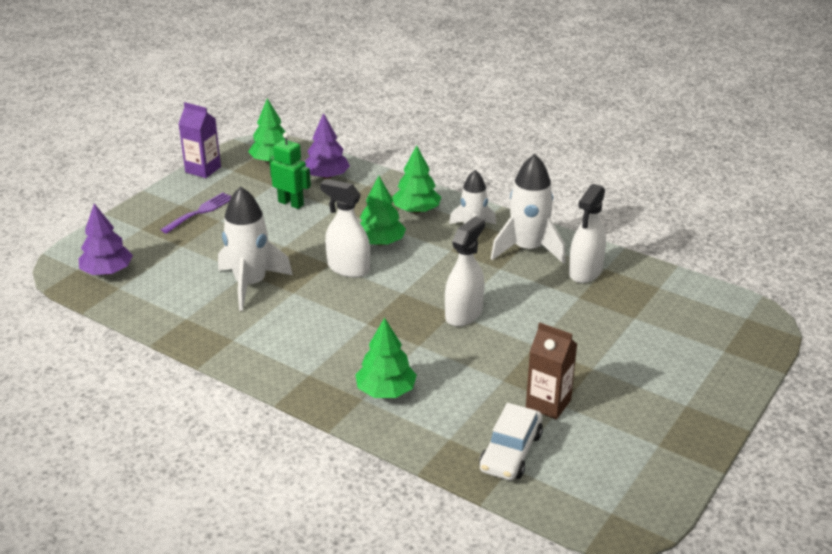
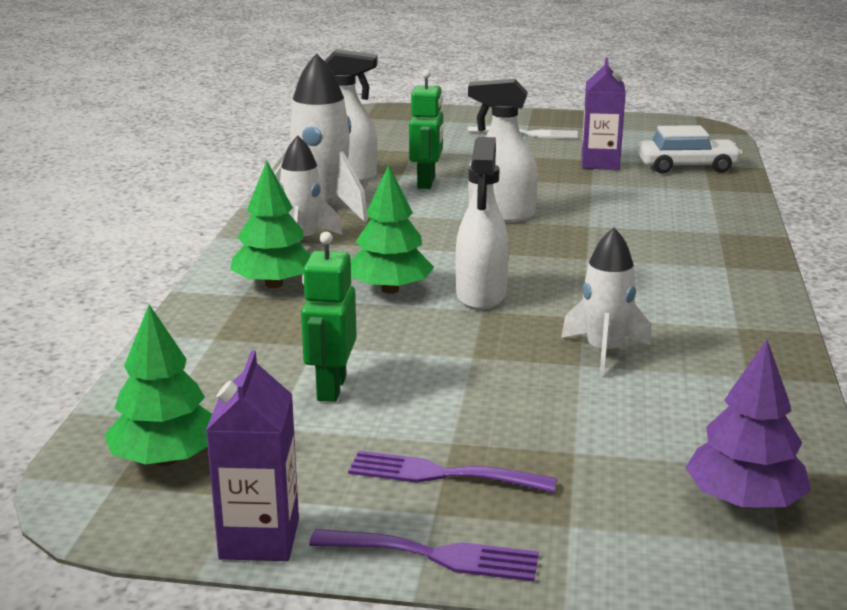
camera: 115 degrees left, 10 degrees down
(156, 198) = (435, 555): none -> purple fork
(250, 284) = (604, 352): white rocket -> white rocket, size x0.66
(326, 176) = (204, 381): purple tree -> none
(386, 391) = (689, 225): green tree -> none
(548, 404) = (600, 163): brown carton -> purple carton
(551, 302) = (426, 182): none -> green robot
(654, 394) = (528, 134): none -> white fork

